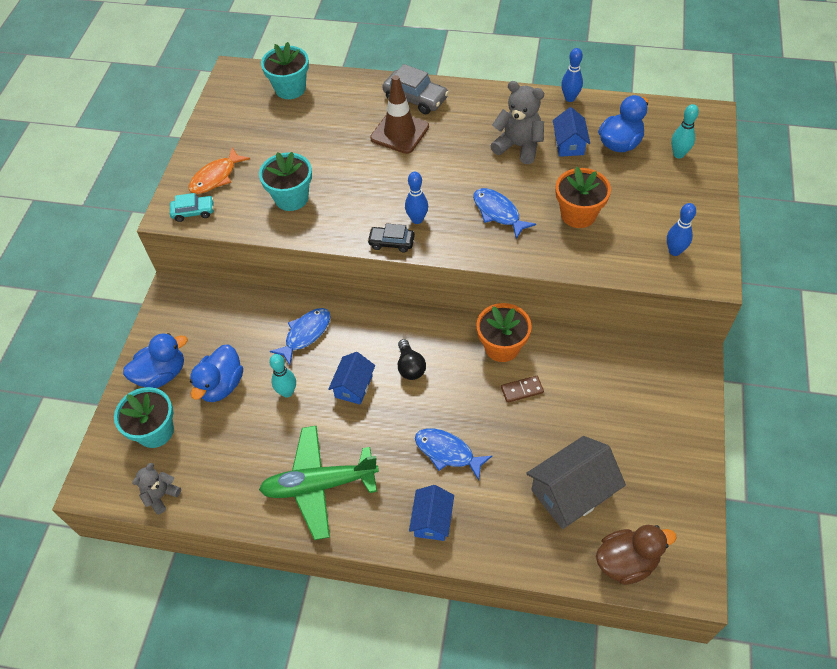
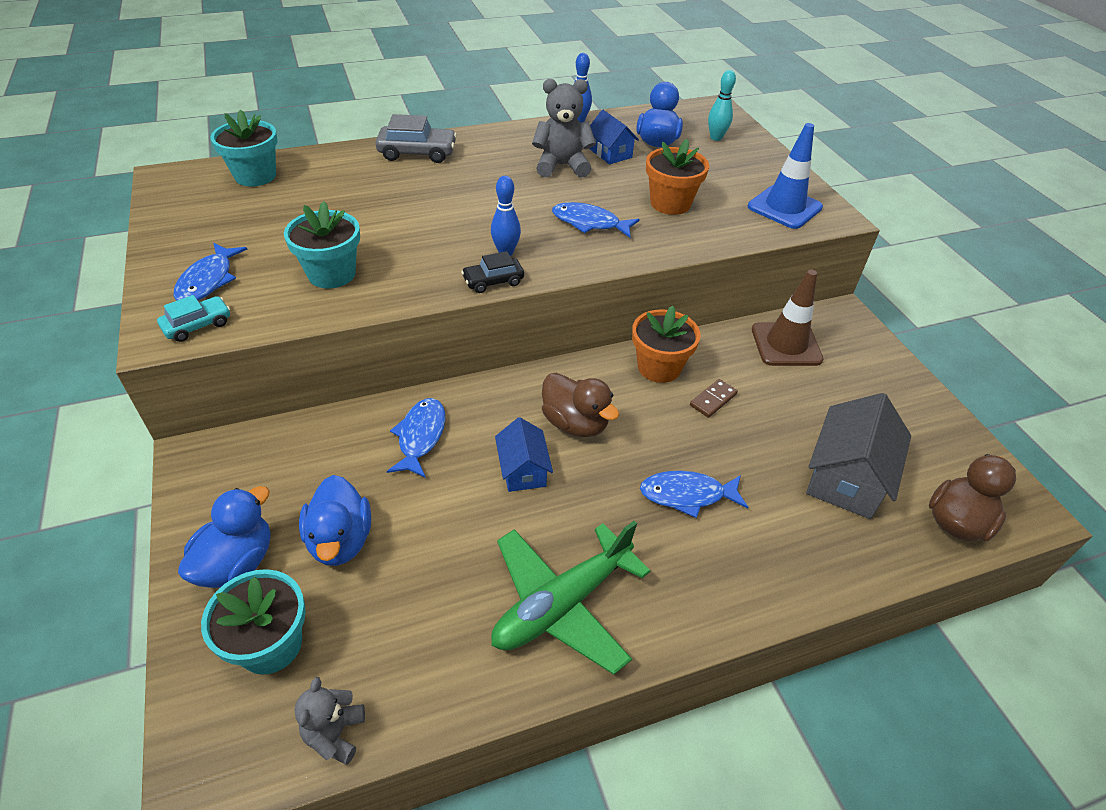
camera: 35 degrees left, 10 degrees down
(216, 177) = (208, 281): orange fish -> blue fish
(287, 392) = (441, 511): turquoise bowling pin -> none
(399, 132) = (422, 184): brown traffic cone -> brown traffic cone (786, 344)
(410, 367) = (575, 423): black light bulb -> brown duck
(432, 520) = (730, 578): blue house -> none
(674, 251) = (784, 207): blue bowling pin -> blue traffic cone

